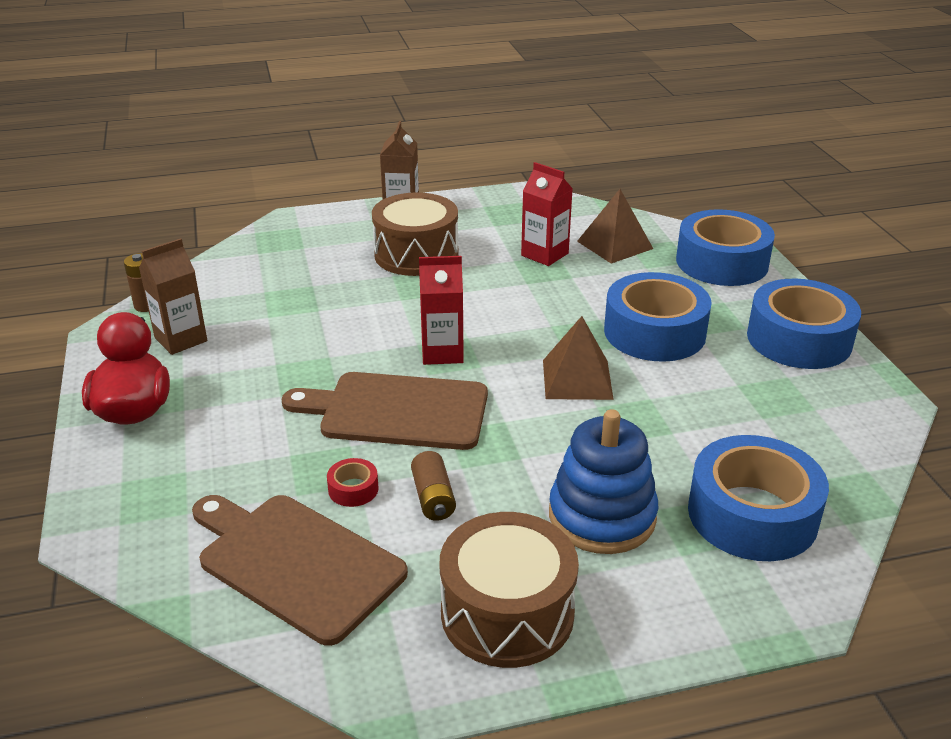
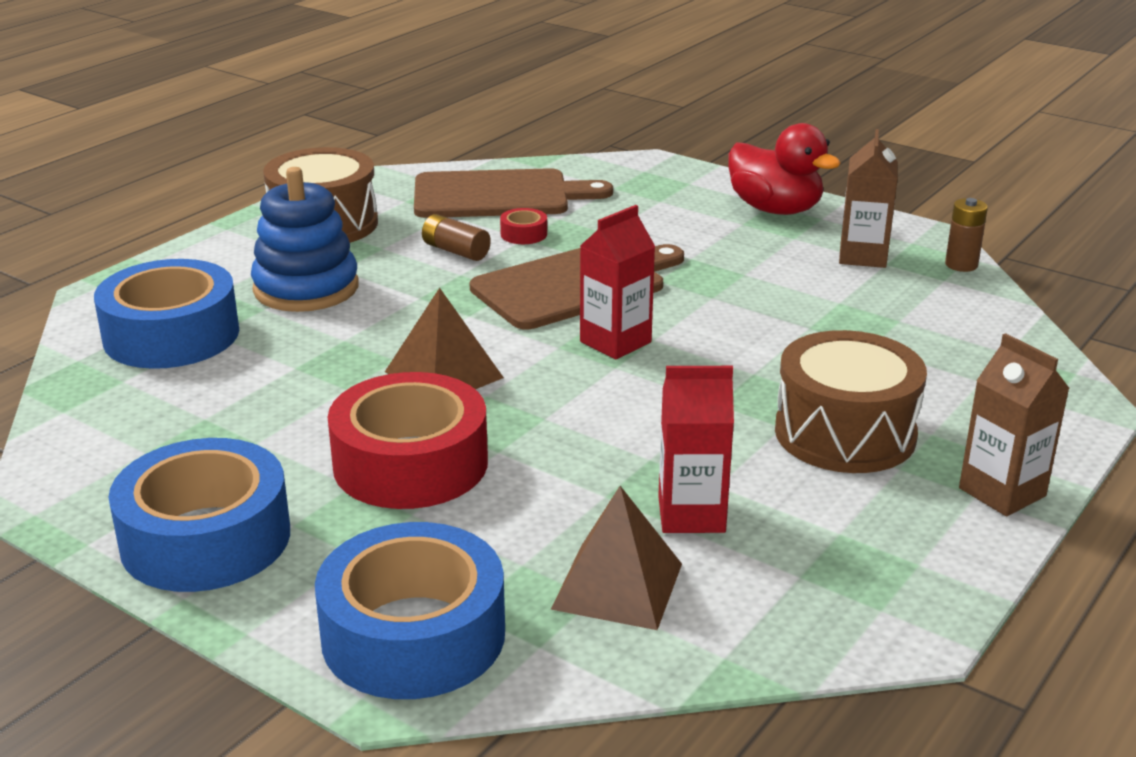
camera: 140 degrees right, 5 degrees down
(654, 332) = (410, 463): blue tape -> red tape

